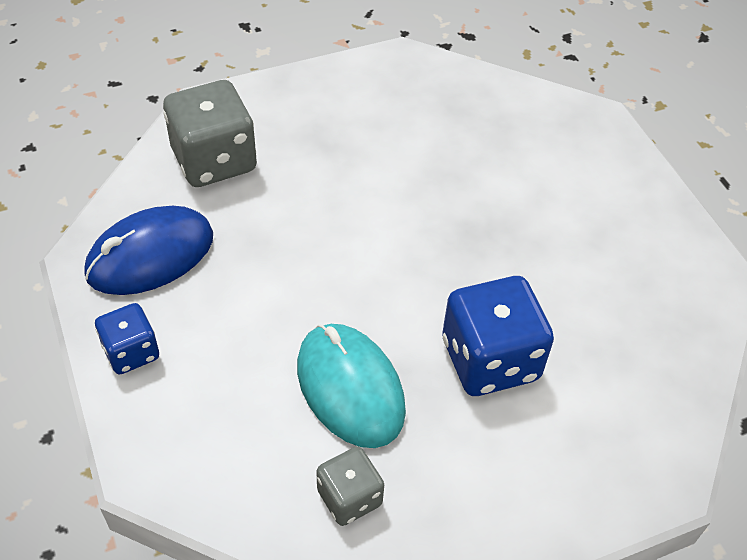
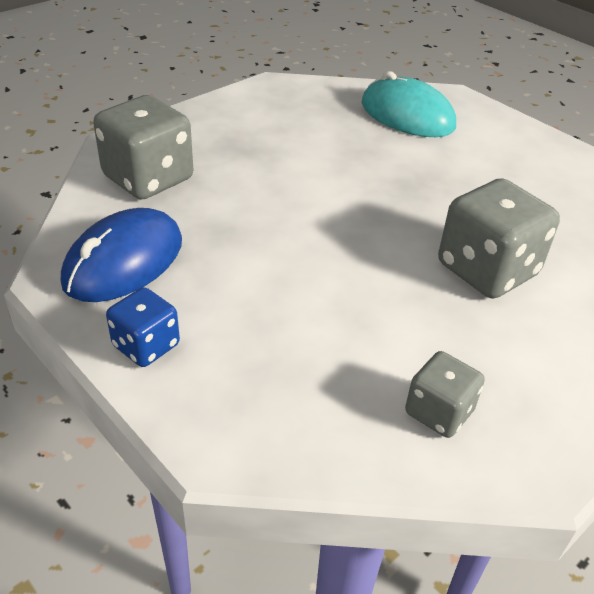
camera: 20 degrees left, 10 degrees down
(350, 388) = (380, 321): turquoise mouse -> turquoise mouse (407, 115)
(490, 360) = (487, 270): blue dice -> grey dice

